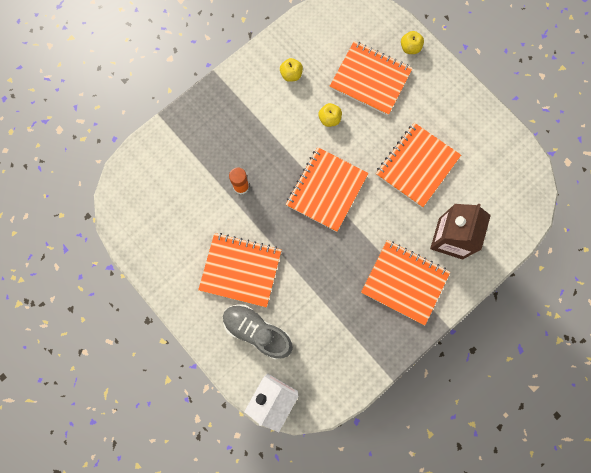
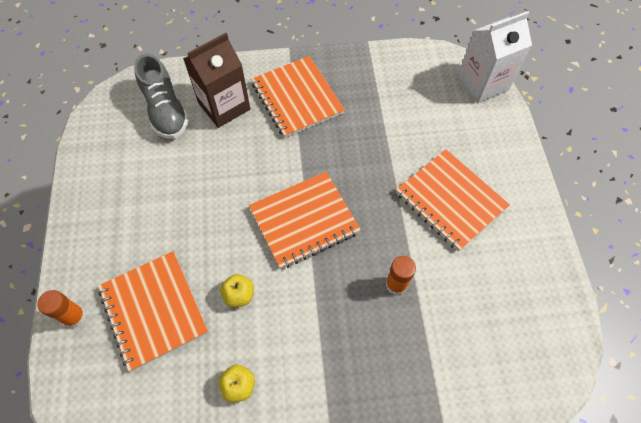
camera: 145 degrees left, 15 degrees down
(257, 331) = (466, 139): grey shoe -> grey shoe (166, 111)
(410, 48) = (75, 317): yellow apple -> orange glue stick
(417, 166) = (193, 185): orange notebook -> none

